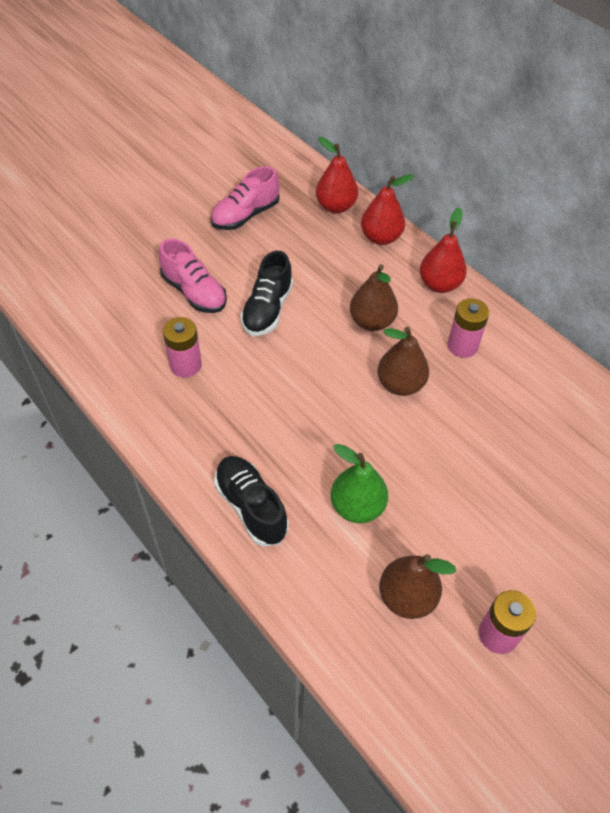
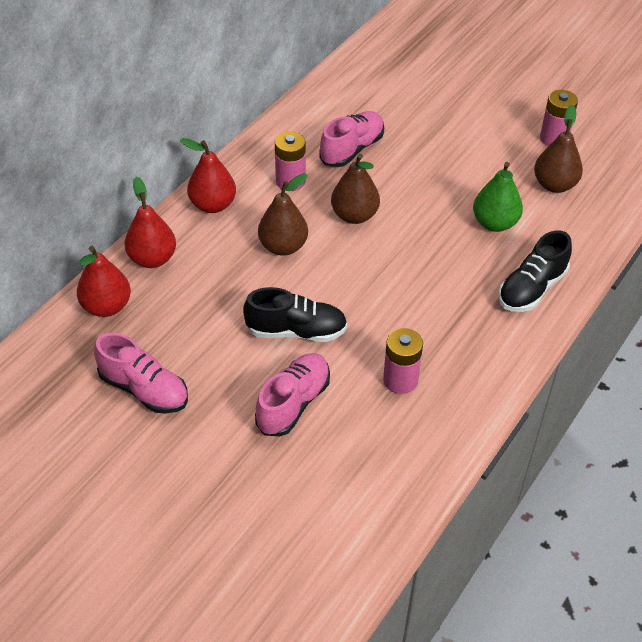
camera: 105 degrees left, 5 degrees down
(504, 408) = (352, 149): none -> pink shoe

